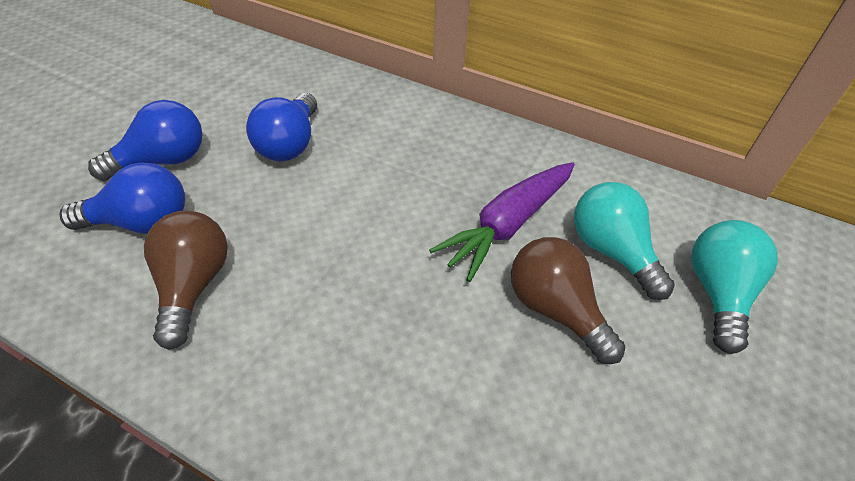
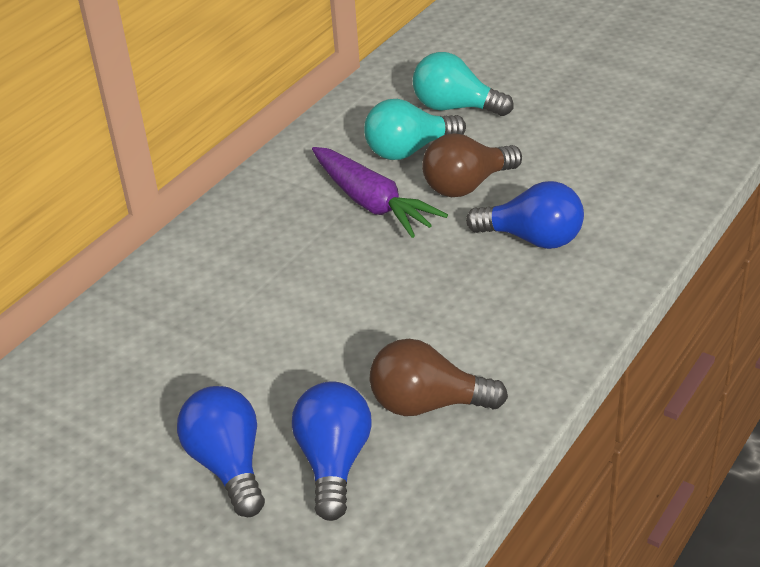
camera: 80 degrees left, 10 degrees down
(290, 144) = (221, 355): blue light bulb -> blue light bulb (532, 238)

